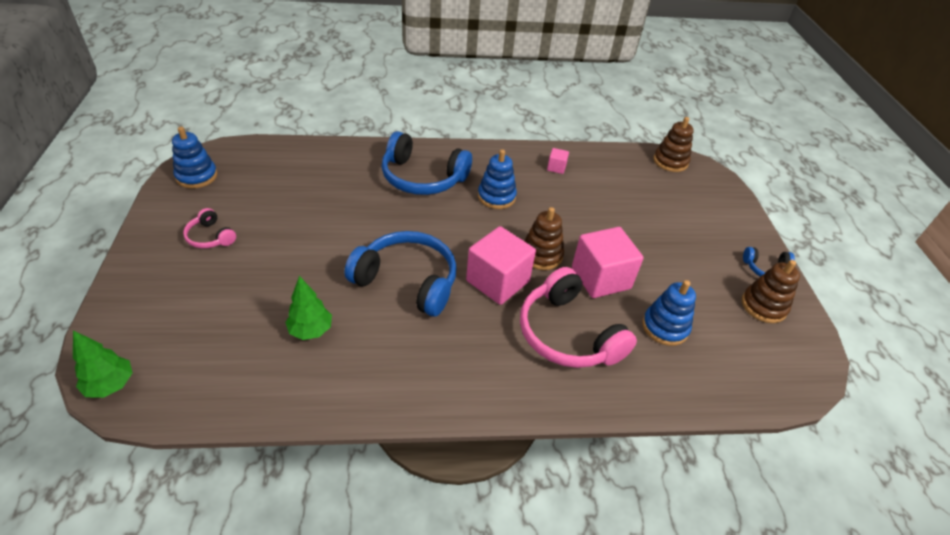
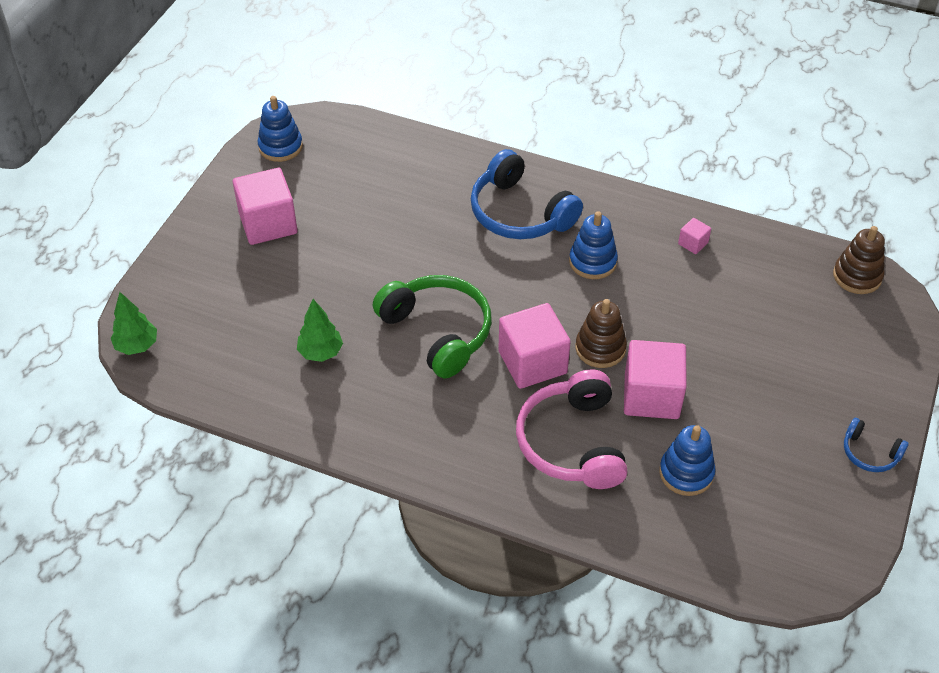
camera: 30 degrees right, 5 degrees up
(210, 237) = (268, 223): pink headphones -> pink cube
(407, 281) = (437, 332): blue headphones -> green headphones
(763, 306) = (827, 492): brown stacking toy -> none

